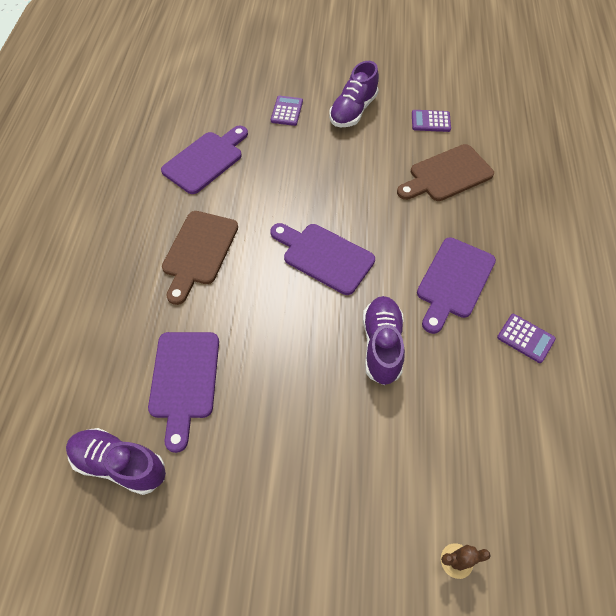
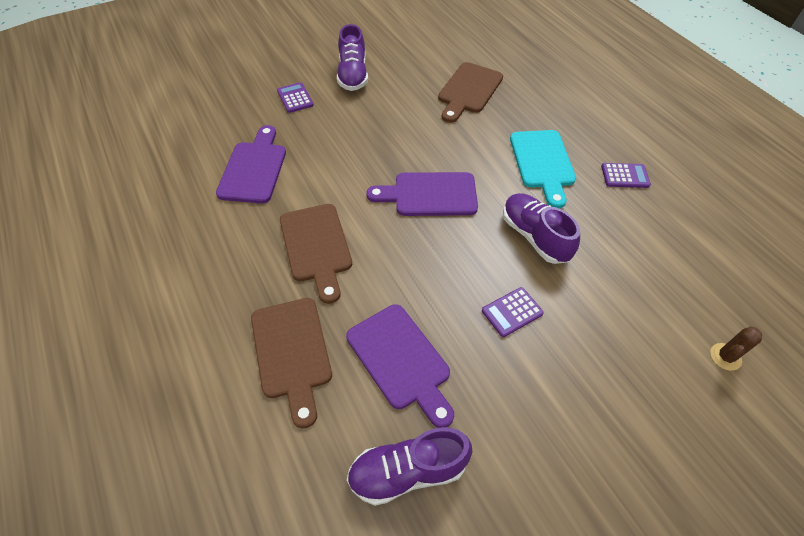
camera: 35 degrees left, 5 degrees down
(116, 325) = (292, 352): none -> brown cutting board
(430, 121) = (422, 58): purple calculator -> purple calculator (512, 312)
(453, 281) = (542, 163): purple cutting board -> turquoise cutting board

